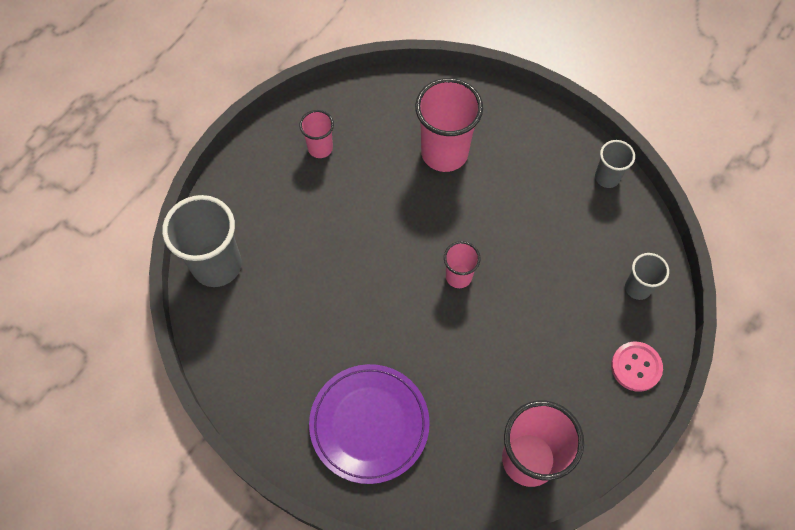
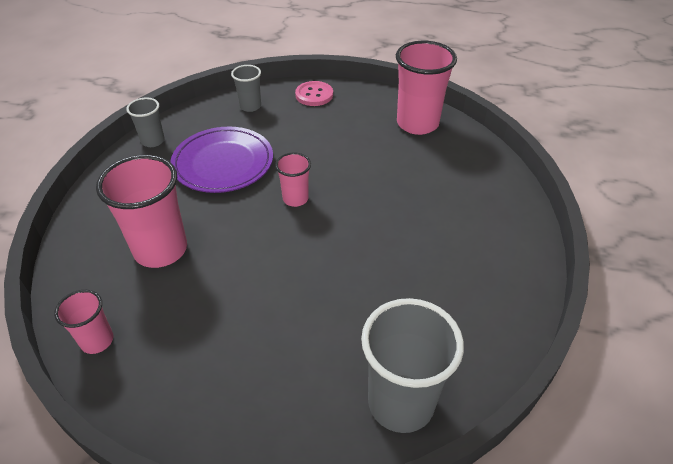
camera: 115 degrees left, 20 degrees down
(320, 148) = (191, 365): pink cup -> pink cup (97, 341)
(369, 424) = (464, 210): purple plate -> purple plate (223, 163)

